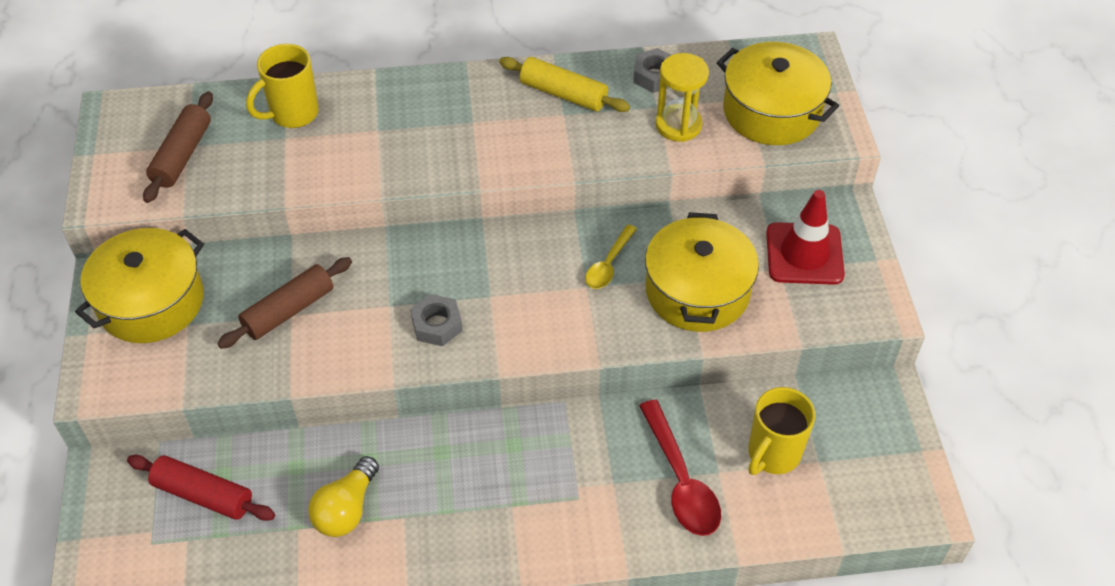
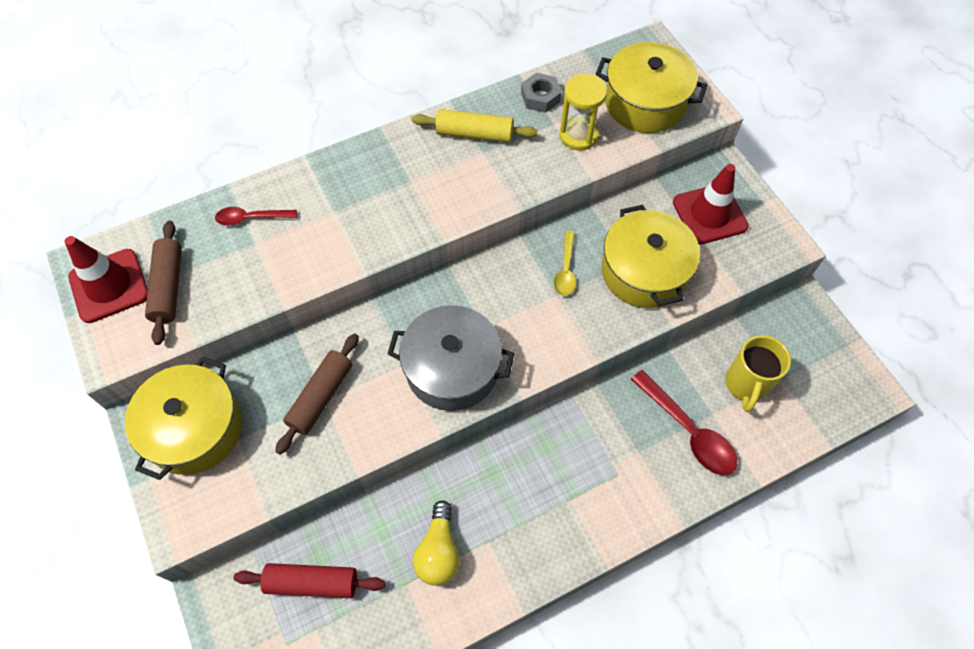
camera: 20 degrees left, 10 degrees up
(127, 138) = (109, 286): none -> red traffic cone
(292, 114) = (251, 218): yellow mug -> red spoon
(437, 325) = (452, 368): grey nut -> grey pot

